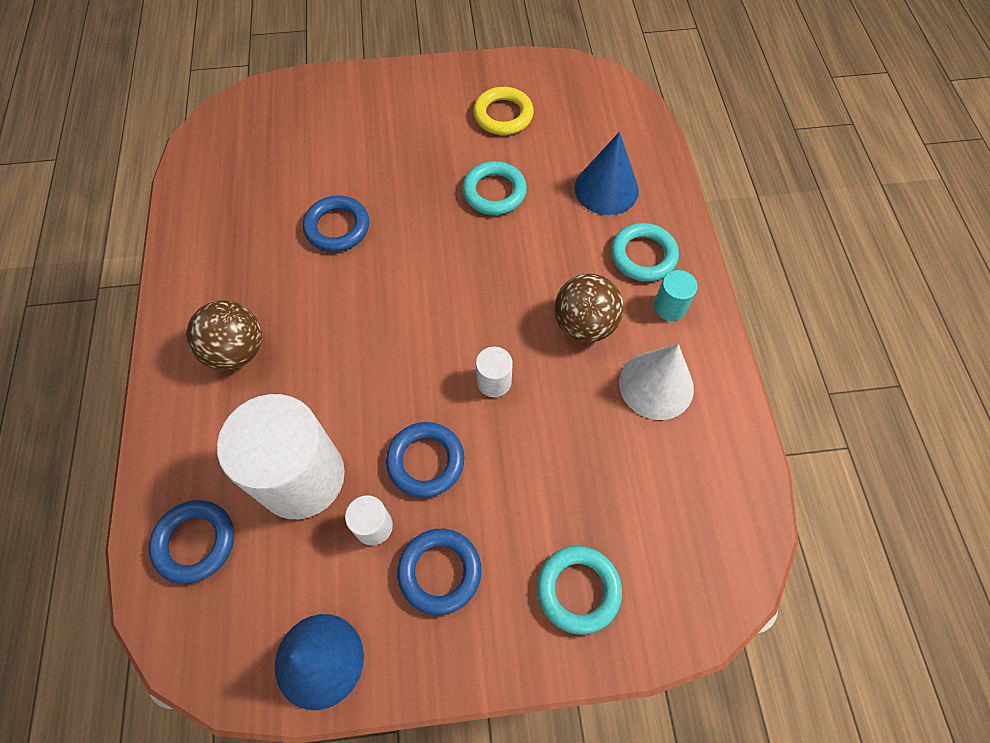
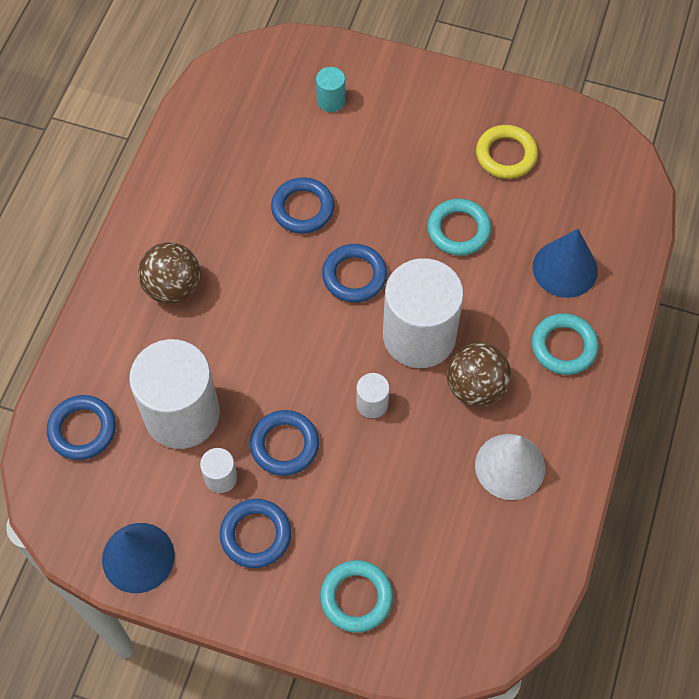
camera: 25 degrees right, 0 degrees up
(417, 269) = (354, 276): none -> blue ring
(506, 299) = (419, 336): none -> white cylinder
(669, 307) = (561, 403): turquoise cylinder -> turquoise cylinder (331, 101)

